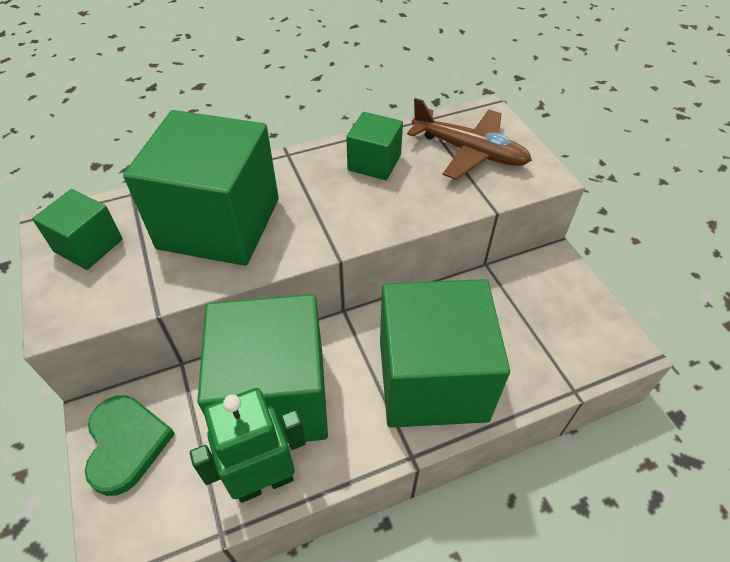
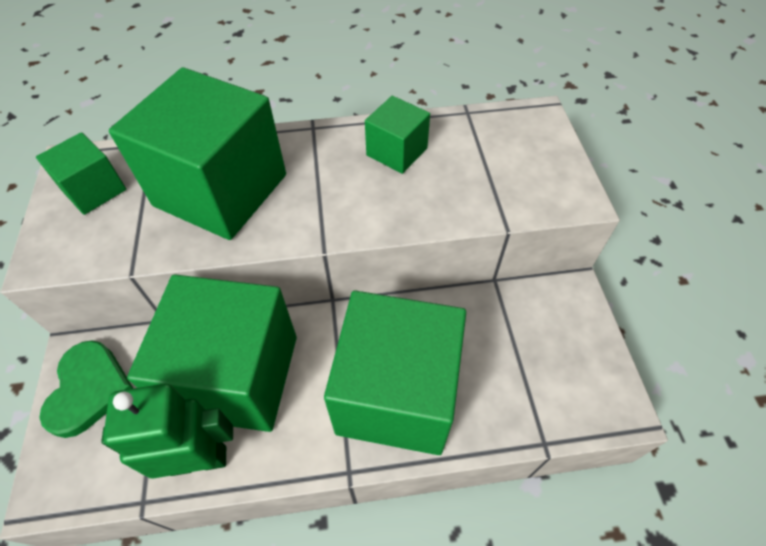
camera: 15 degrees right, 5 degrees up
(469, 152) = (502, 156): brown plane -> none

